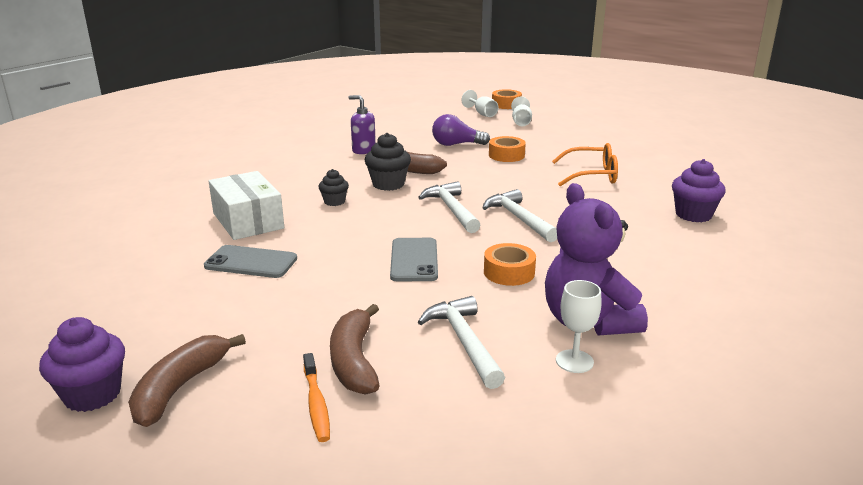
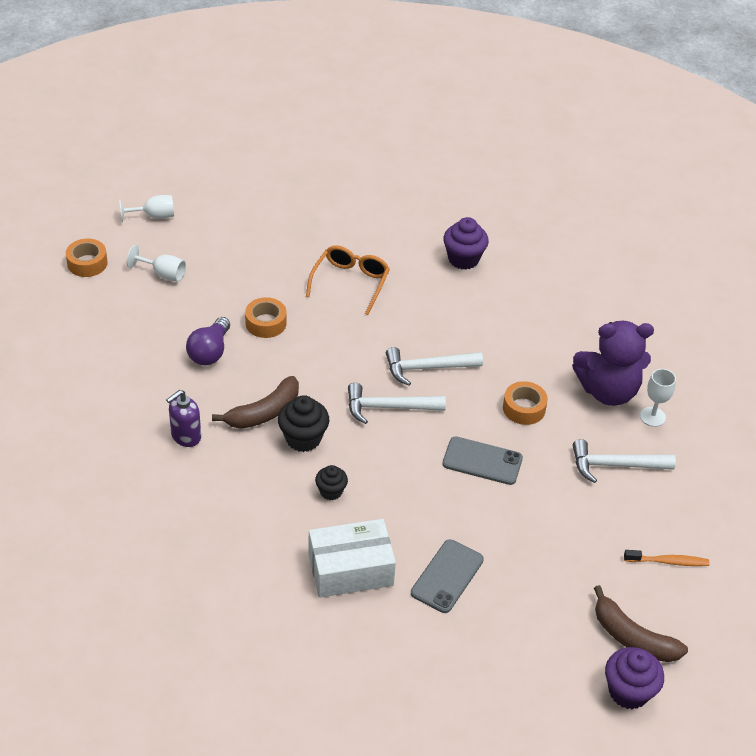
camera: 75 degrees left, 20 degrees up
(354, 361) = (623, 532): brown banana -> none
(482, 114) = (110, 296): white goblet -> white goblet (154, 216)

